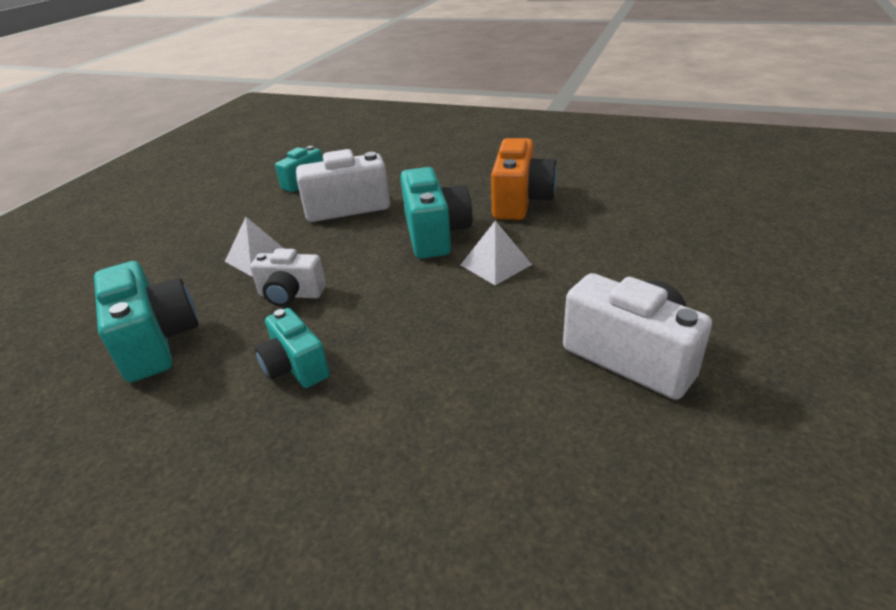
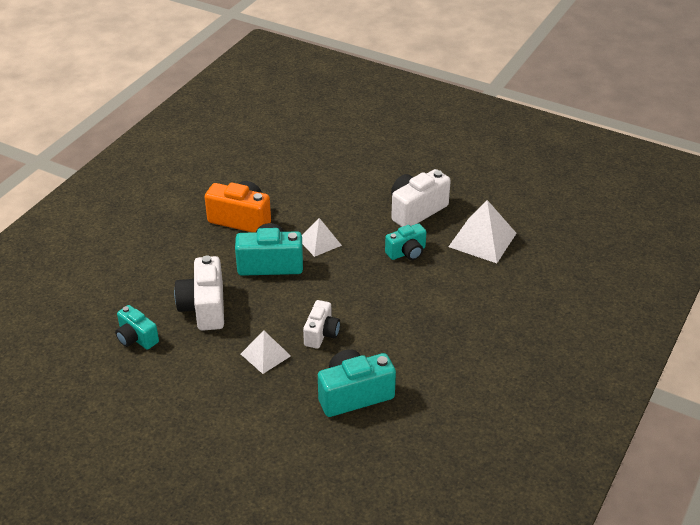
camera: 85 degrees left, 5 degrees up
(295, 367) = (395, 328): turquoise camera -> turquoise camera (407, 252)
(584, 476) = (482, 239): none -> white pyramid

